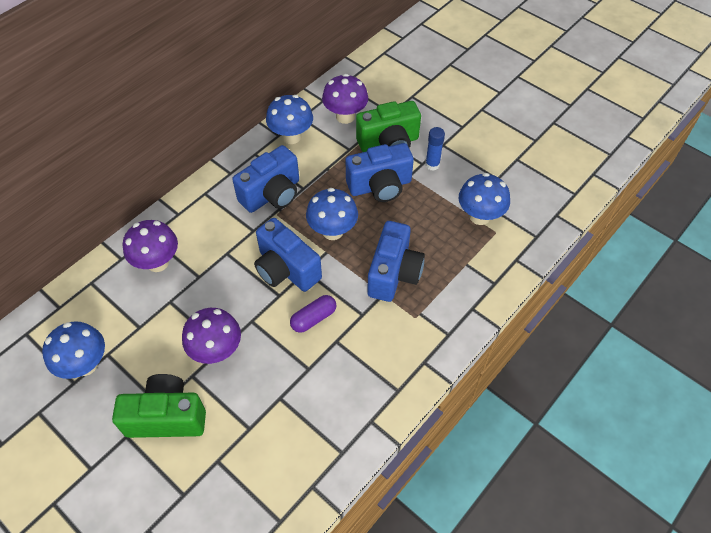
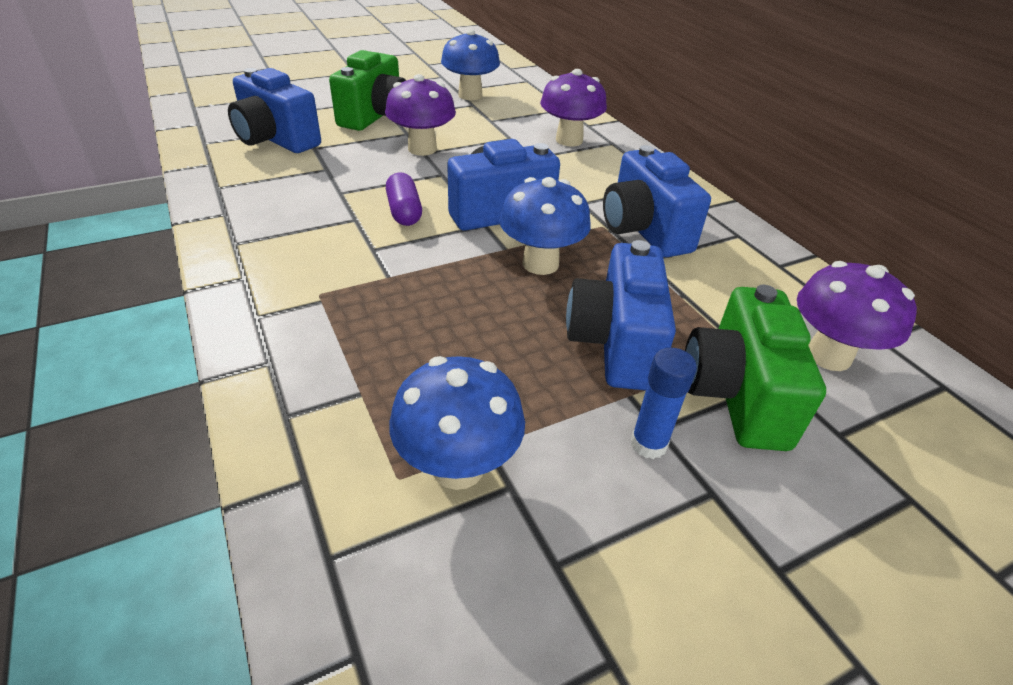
camera: 110 degrees right, 15 degrees down
(291, 137) = (774, 277): blue mushroom -> none
(393, 273) = (415, 298): blue camera -> blue camera (276, 140)

